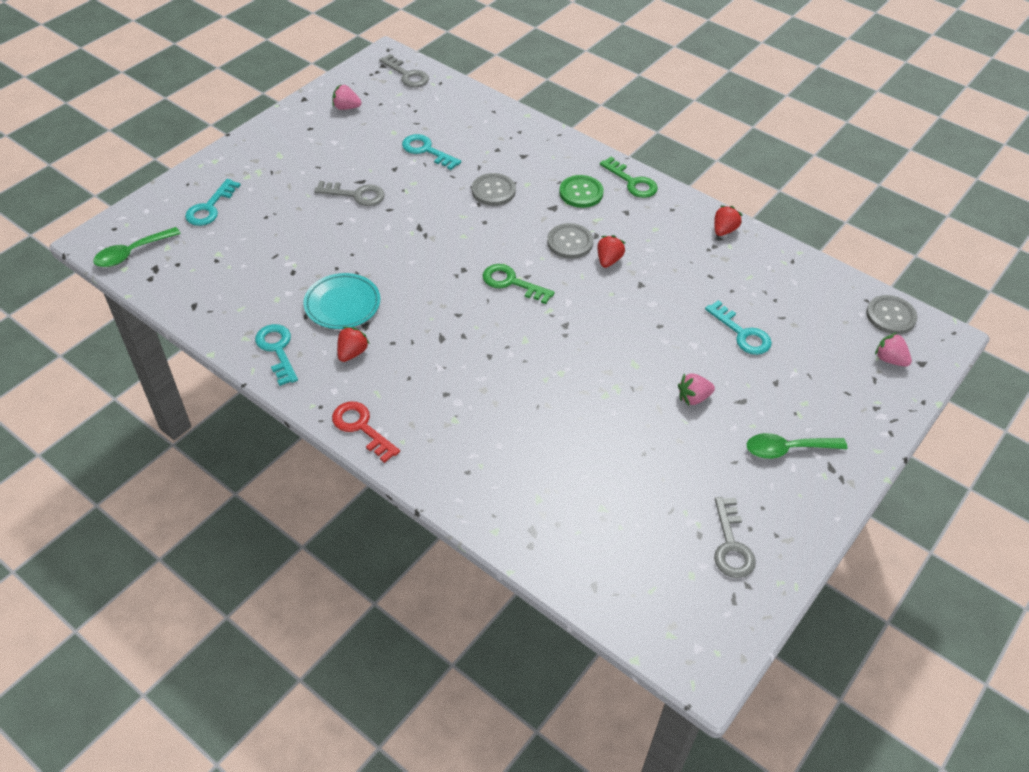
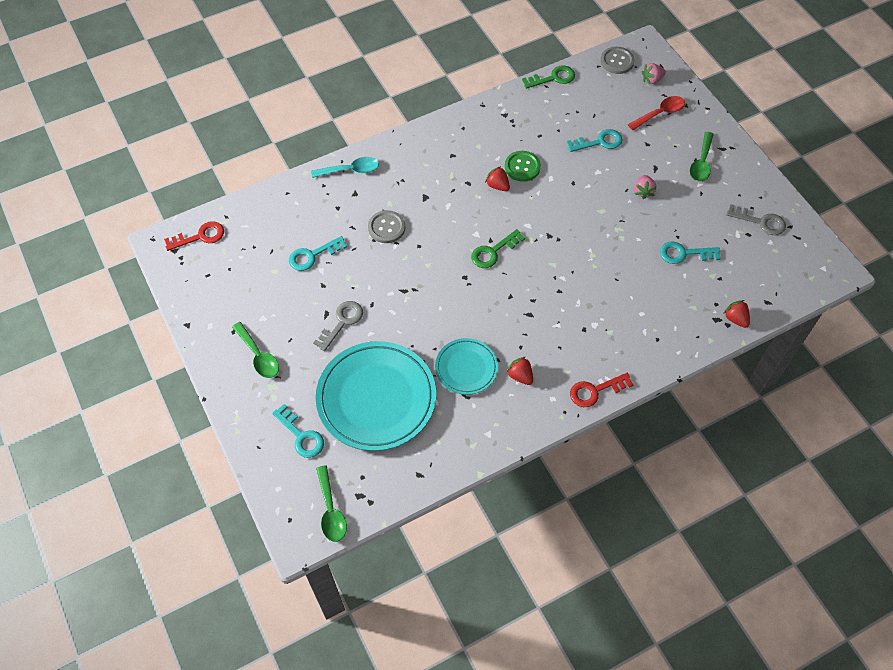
camera: 65 degrees left, 10 degrees up
(274, 246) = (376, 398): none -> turquoise plate
(277, 350) = (496, 426): turquoise key -> turquoise key (684, 253)
(289, 152) = (258, 356): none -> green spoon
(346, 107) = (220, 295): pink strawberry -> none
(407, 75) = (200, 236): grey key -> red key
(551, 144) = (351, 170): none -> turquoise spoon
(570, 242) = (468, 201): grey button -> none
(581, 193) = (418, 174): green button -> green button (522, 167)
(632, 182) = (422, 138): green key -> green key (553, 78)
(724, 230) = (499, 108): red strawberry -> red strawberry (735, 319)
(838, 383) = (660, 113): none -> red spoon

